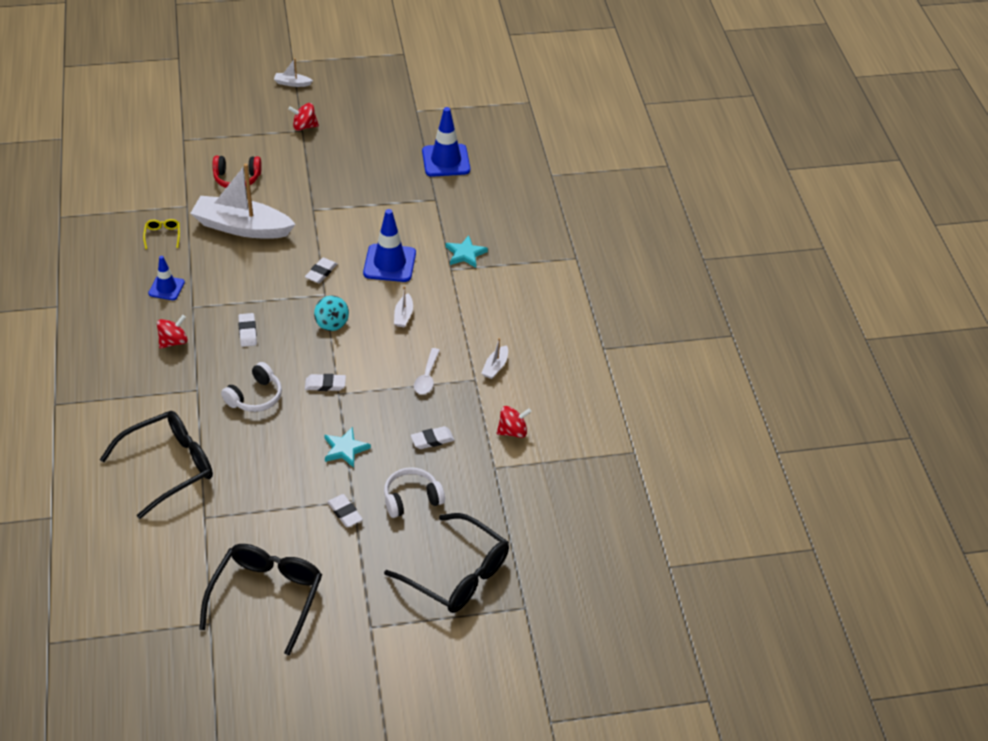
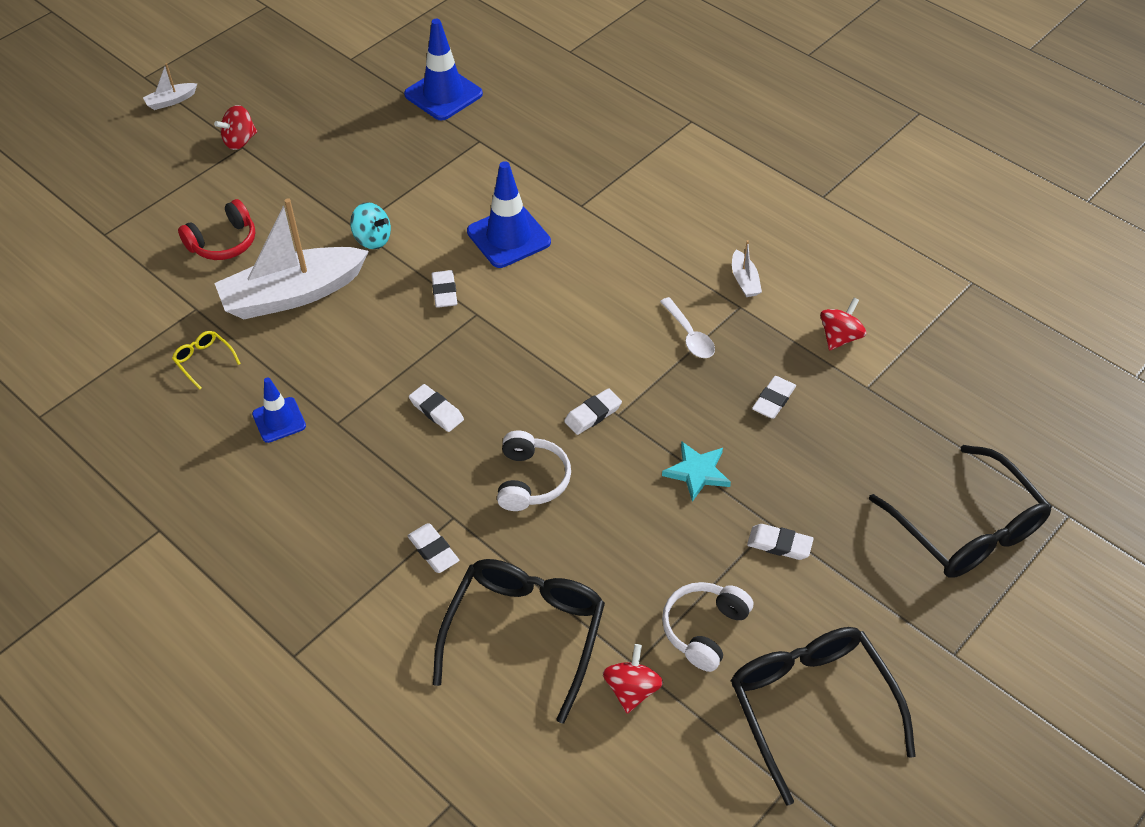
camera: 35 degrees left, 5 degrees up
(170, 399) = (433, 550): none -> white eraser
(173, 342) = (360, 479): red spinning top -> red spinning top (632, 689)
(332, 323) = (520, 340): turquoise spinning top -> turquoise spinning top (372, 239)
(403, 315) = (588, 284): white boat -> none
(411, 499) = (828, 479): white headphones -> white headphones (704, 629)
(457, 574) = (966, 528): black glasses -> black glasses turned 60 degrees clockwise
(465, 254) = (577, 180): turquoise star -> none

